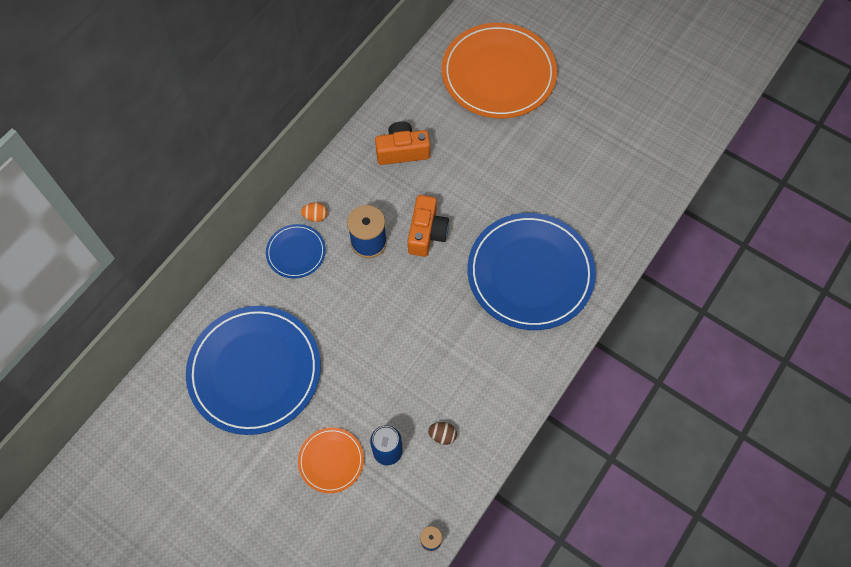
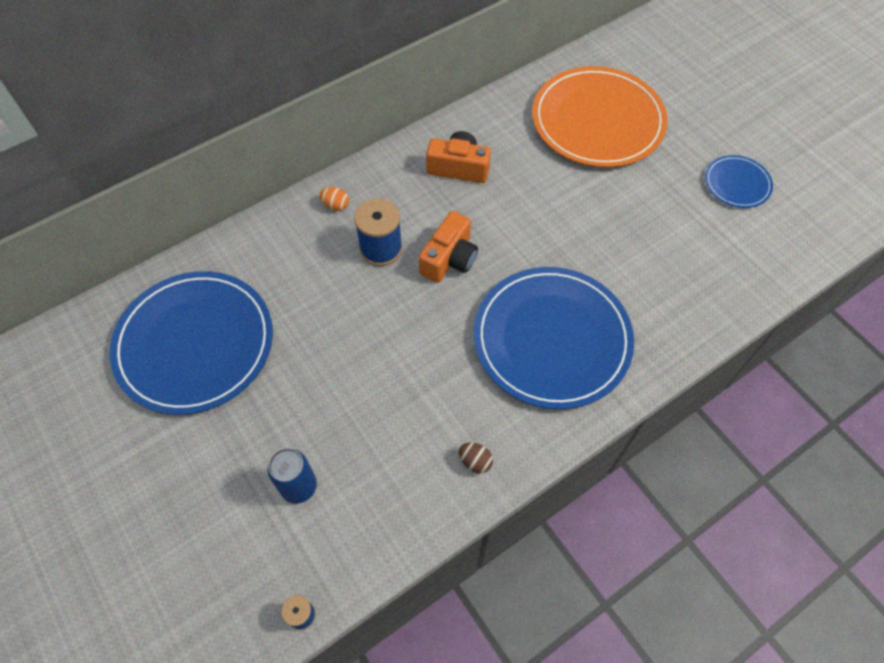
camera: 20 degrees right, 5 degrees down
(296, 252) = (298, 235): blue plate -> blue plate (737, 183)
(331, 460) = (230, 473): orange plate -> none
(442, 435) = (371, 491): brown egg -> brown egg (475, 461)

